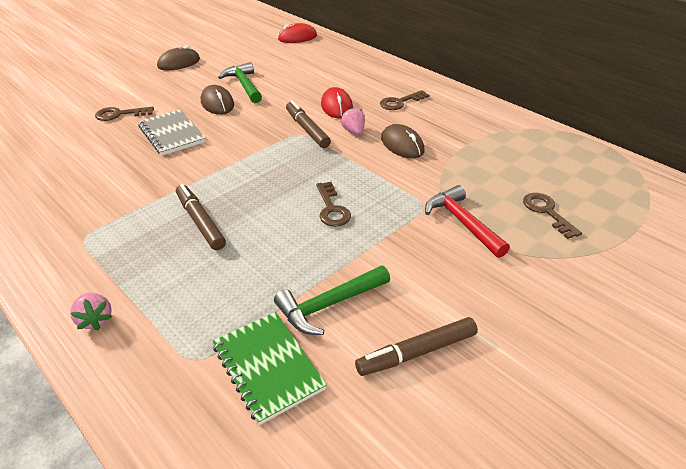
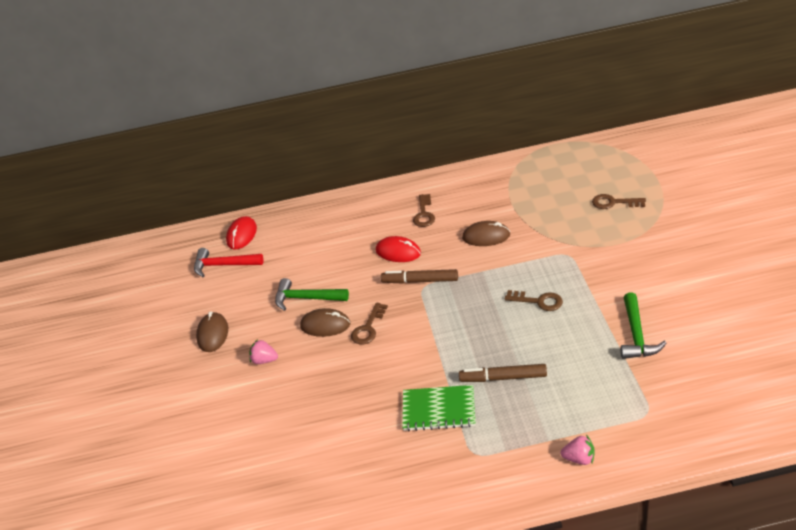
camera: 50 degrees left, 0 degrees up
(119, 114) = (285, 399): brown key -> brown key (368, 328)
(172, 134) = (355, 368): grey notebook -> none
(268, 367) = (673, 379): green notebook -> green notebook (438, 410)
(353, 131) = (446, 255): pink strawberry -> pink strawberry (264, 360)
(416, 352) = (698, 310): brown marker -> none
(462, 222) = (598, 244): red hammer -> red hammer (223, 265)

